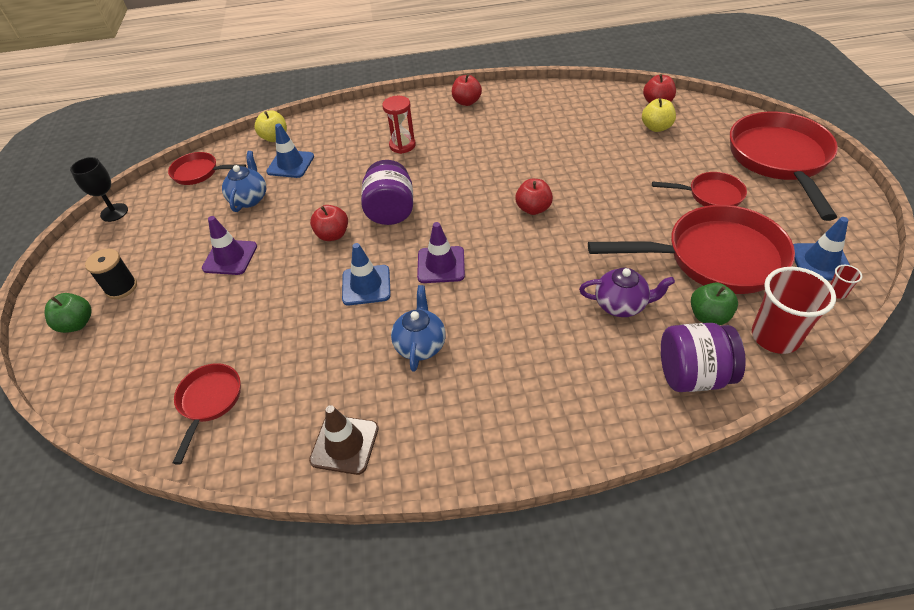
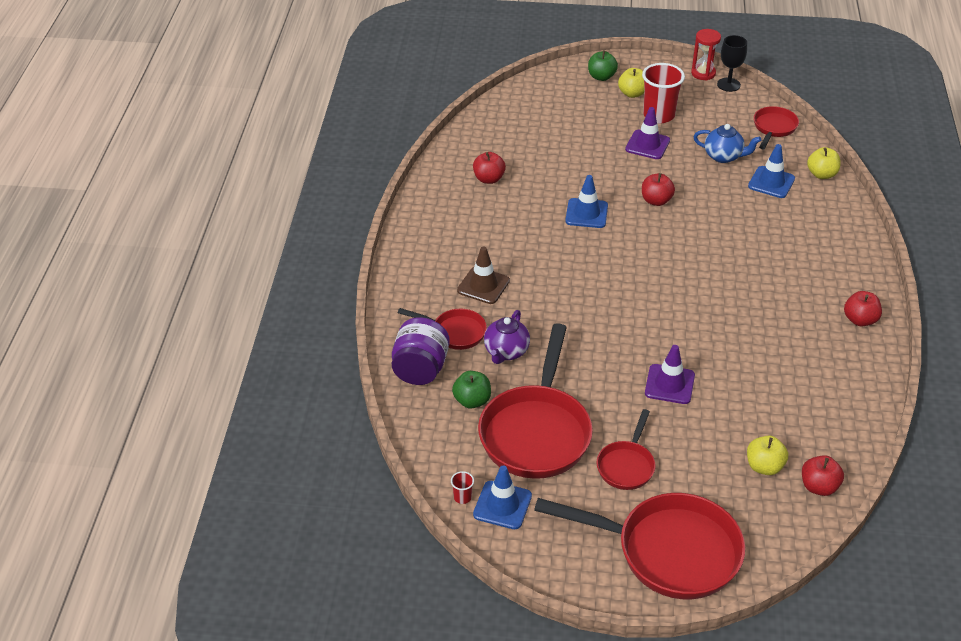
camera: 100 degrees right, 5 degrees down
(121, 287) = (632, 93): black spool -> yellow apple
(209, 402) = (504, 135): red pan -> red pan (455, 332)
(344, 444) = (444, 190): brown traffic cone -> brown traffic cone (483, 286)
(391, 211) = (677, 238): purple jar -> none
(402, 145) = (783, 258): red hourglass -> red hourglass (703, 73)
(420, 345) = (512, 234): blue teapot -> none
(441, 265) = (594, 257): purple traffic cone -> purple traffic cone (669, 384)
(533, 209) = (649, 329): red apple -> red apple (489, 179)
(775, 337) = (434, 432): red cup -> red cup (658, 115)

